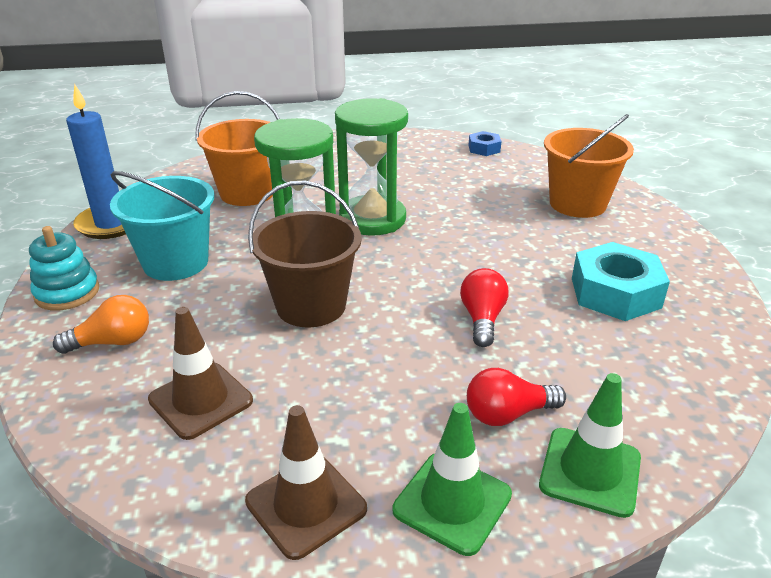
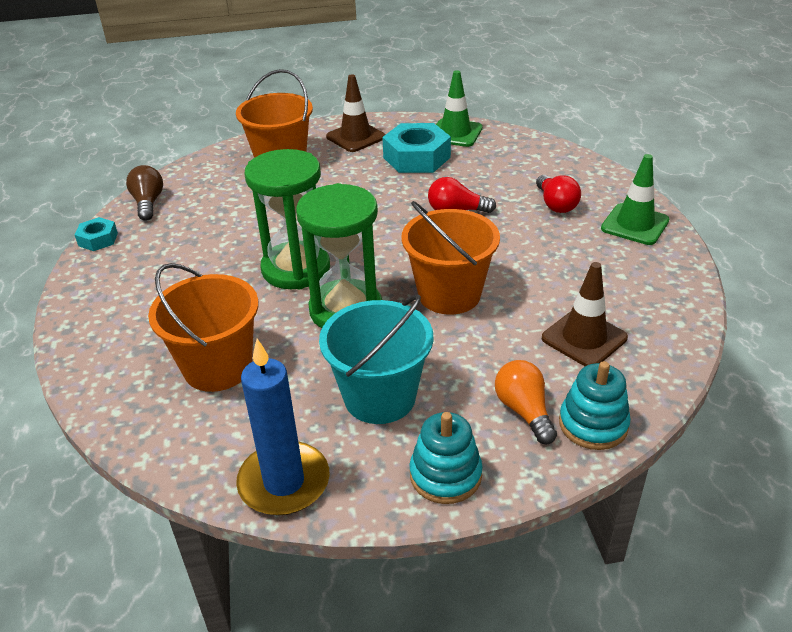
camera: 90 degrees left, 5 degrees up
(67, 387) = (593, 424): none -> turquoise stacking toy
(306, 505) = (660, 276): brown traffic cone -> brown traffic cone (355, 137)
(311, 306) = (449, 294): brown bucket -> orange bucket
(426, 136) = (98, 239): none -> turquoise nut
(484, 149) = (148, 203): blue nut -> brown light bulb
(590, 471) = (593, 181): green traffic cone -> green traffic cone (455, 133)

